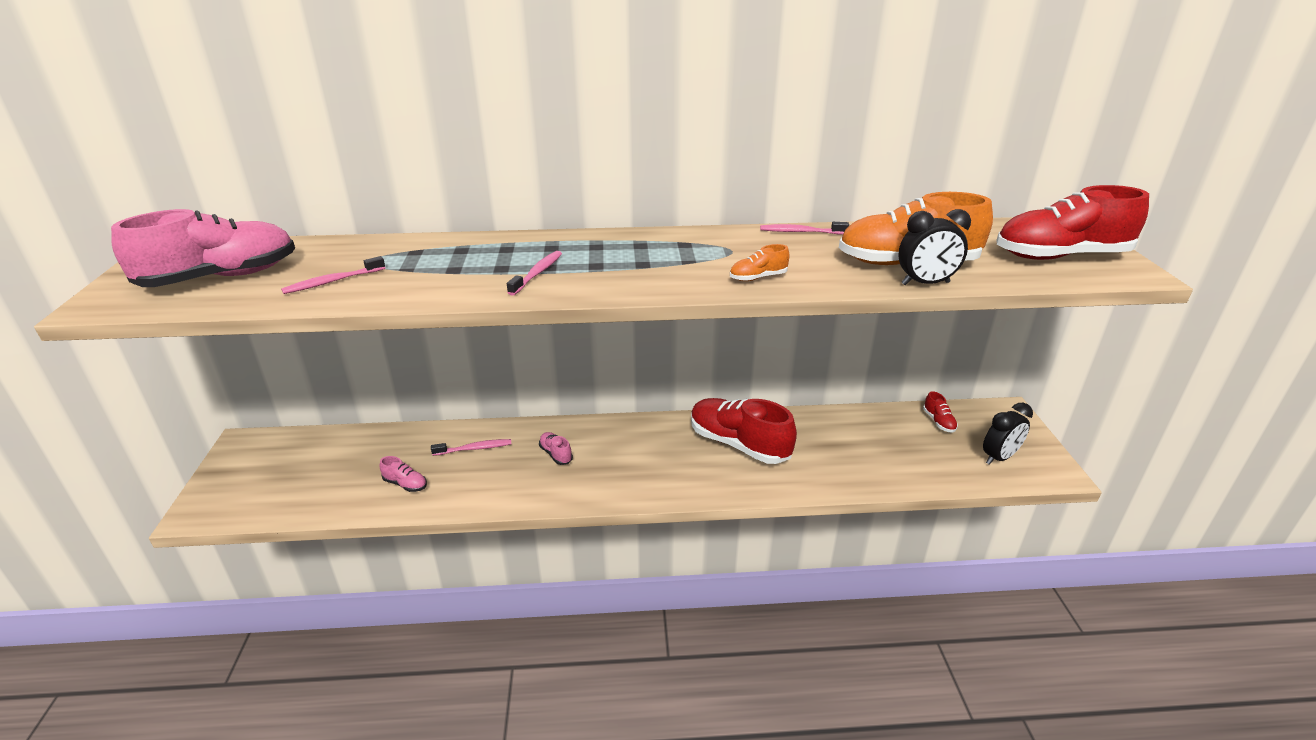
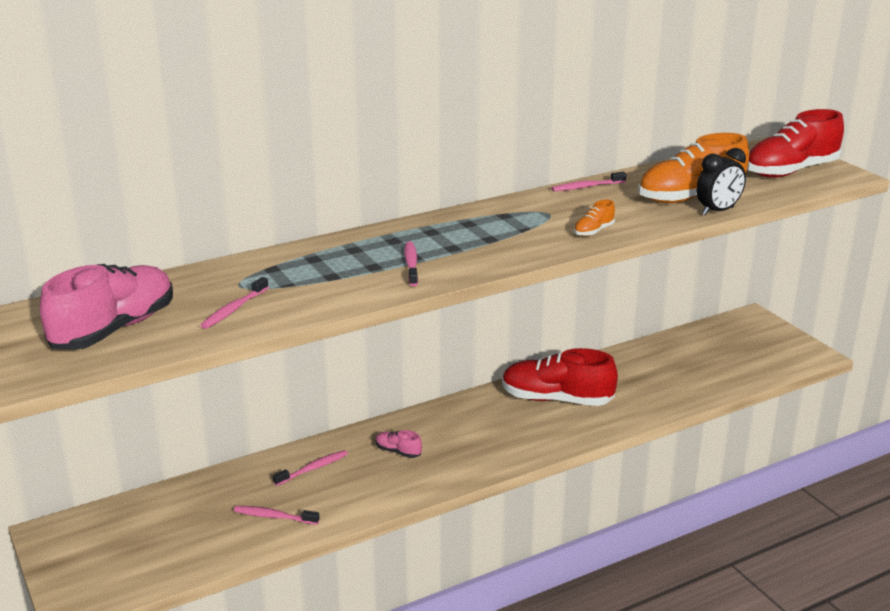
camera: 25 degrees left, 5 degrees down
(405, 484) = (274, 516): pink shoe -> pink toothbrush
(938, 422) = (705, 339): red shoe -> none
(999, 457) = (768, 355): black clock -> none

